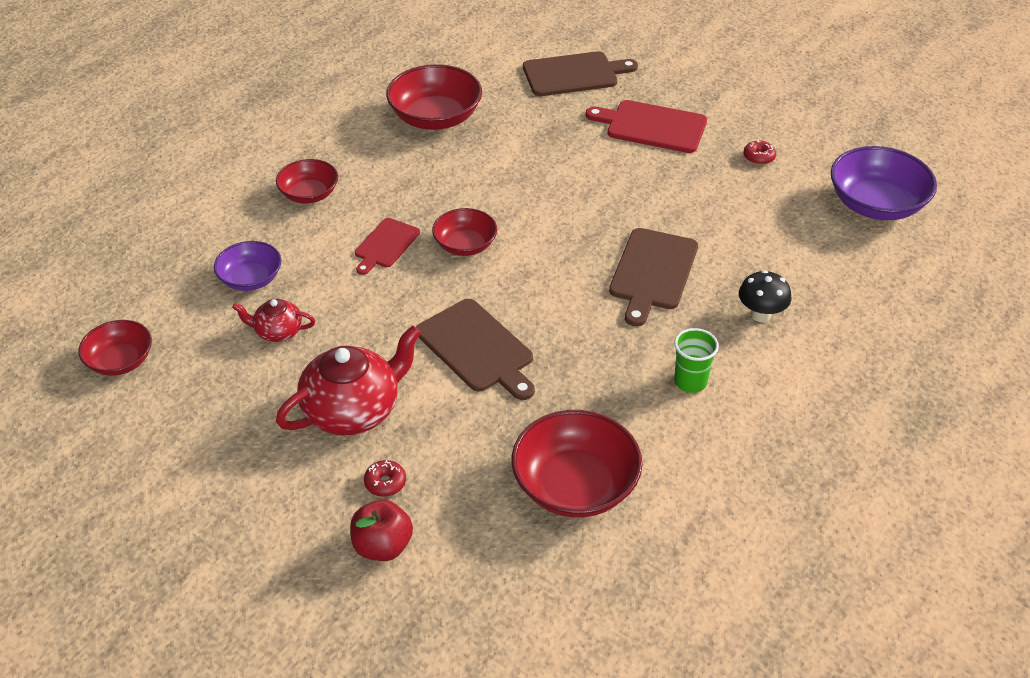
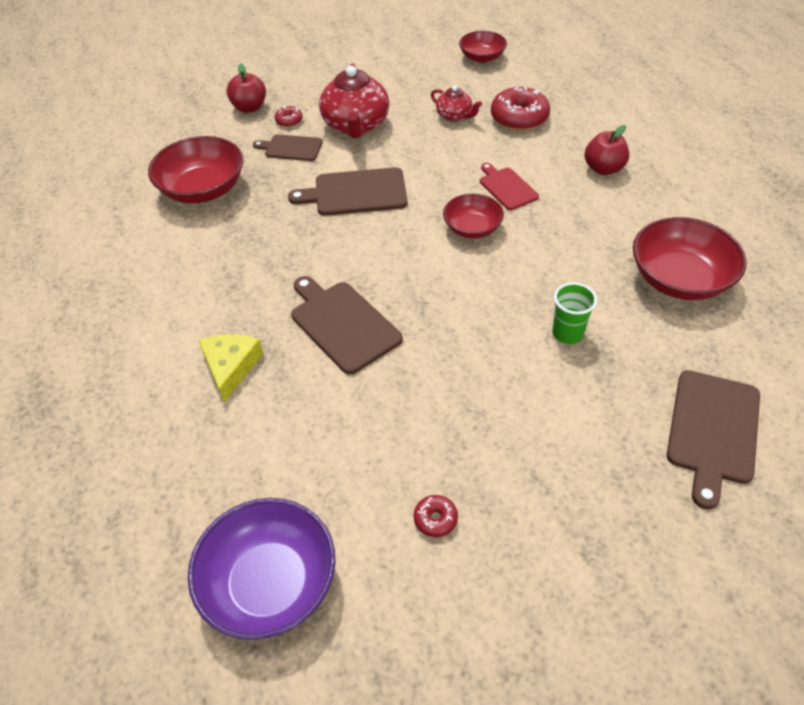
camera: 125 degrees right, 5 degrees up
(251, 279) = (519, 118): purple bowl -> red donut
(278, 332) = (454, 116): red teapot -> red teapot turned 90 degrees clockwise
(309, 194) = (603, 169): red bowl -> red apple
(440, 447) = (291, 148): none -> brown cutting board
(652, 126) = (560, 448): red cutting board -> none
(690, 382) = (216, 283): green cup -> green cup (567, 333)
(760, 315) = (231, 367): black mushroom -> yellow cheese

